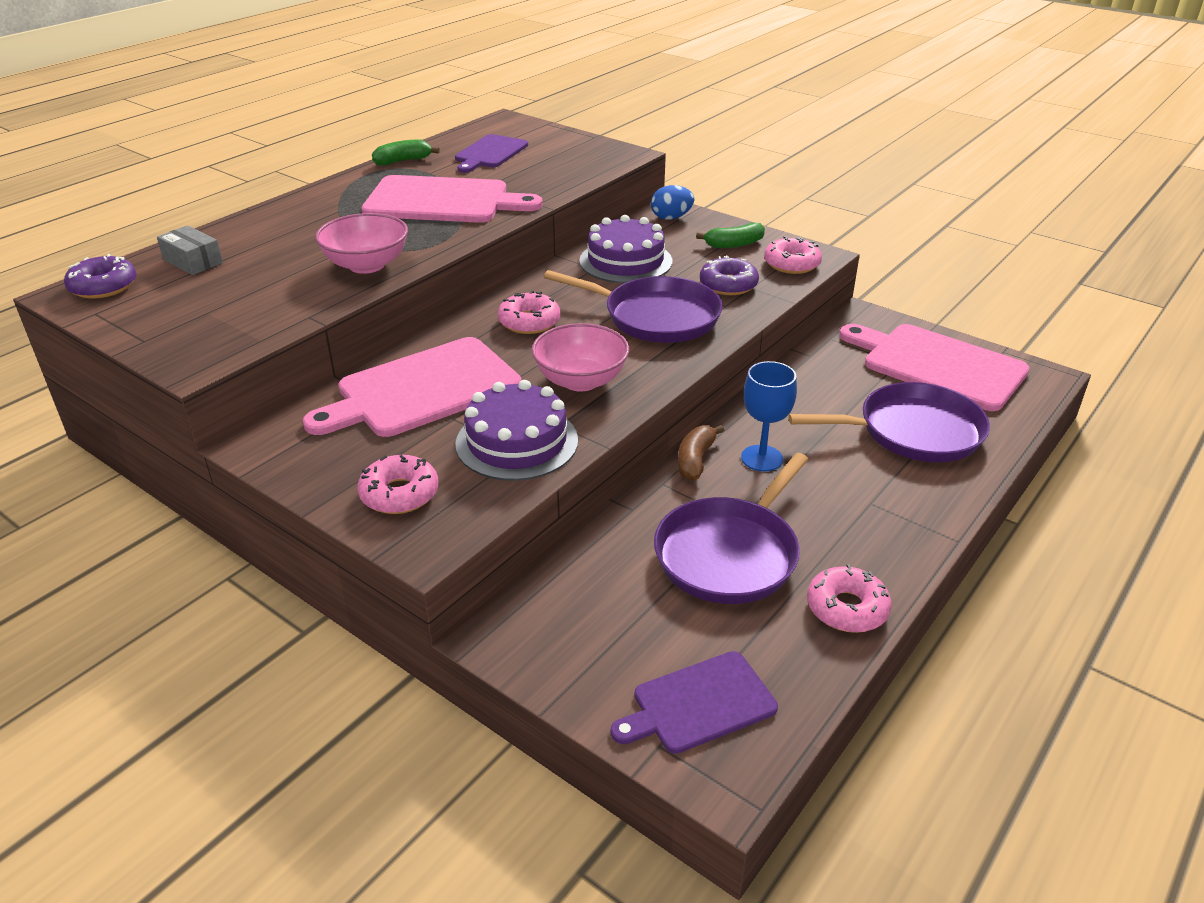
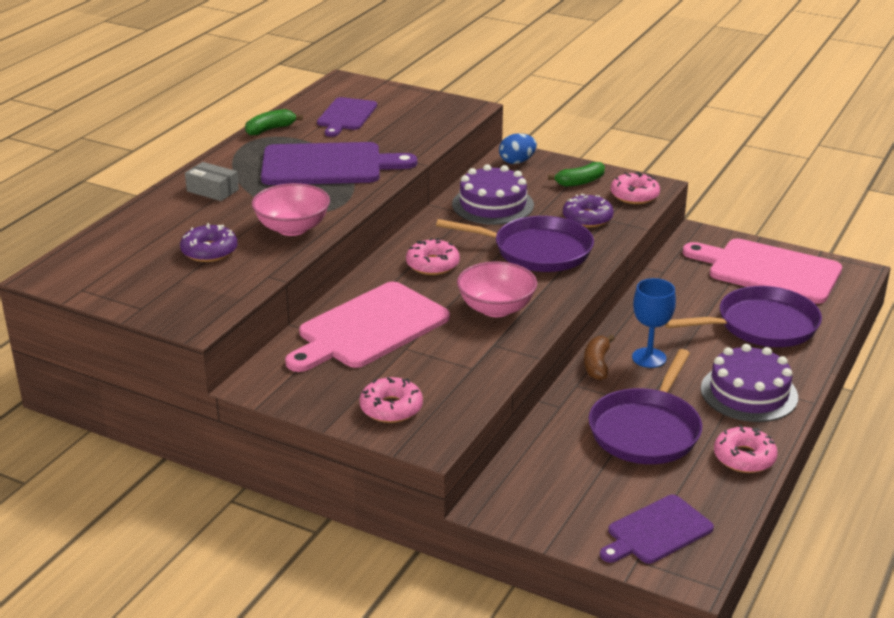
camera: 10 degrees left, 5 degrees down
(103, 286) = (73, 266): purple donut -> purple donut (209, 251)
(193, 261) = (137, 238): grey box -> grey box (212, 190)
(443, 201) = (327, 165): pink cutting board -> purple cutting board
(517, 442) = (465, 361): purple cake -> purple cake (749, 393)

